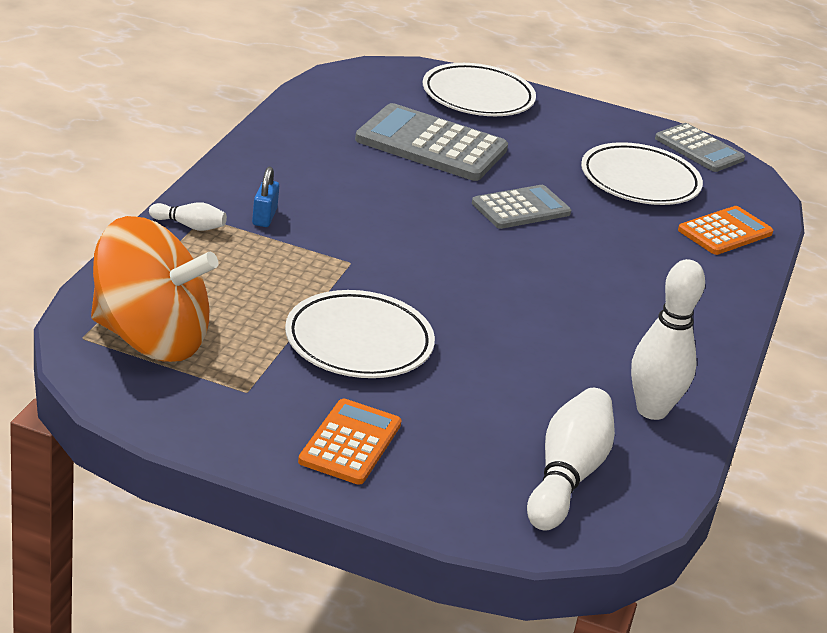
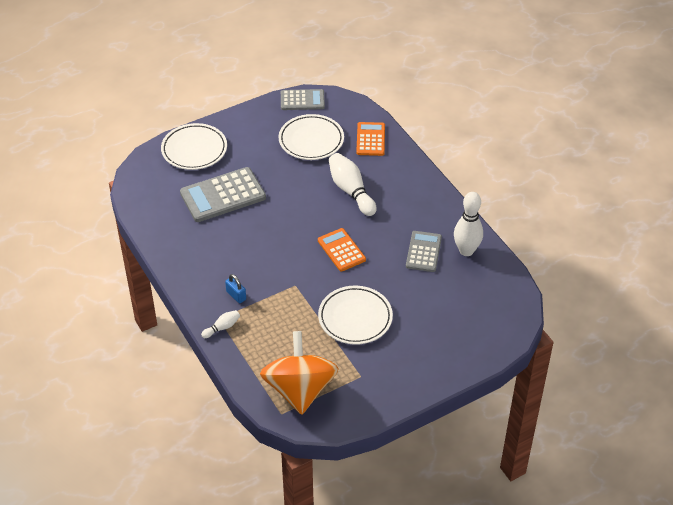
camera: 45 degrees left, 15 degrees up
(150, 338) = (300, 390): orange spinning top -> orange spinning top turned 60 degrees counterclockwise
(350, 443) = (418, 361): orange calculator -> orange calculator (341, 250)
(521, 208) = (300, 197): grey calculator -> grey calculator (423, 252)
(567, 476) = (485, 304): white bowling pin -> white bowling pin (351, 191)

